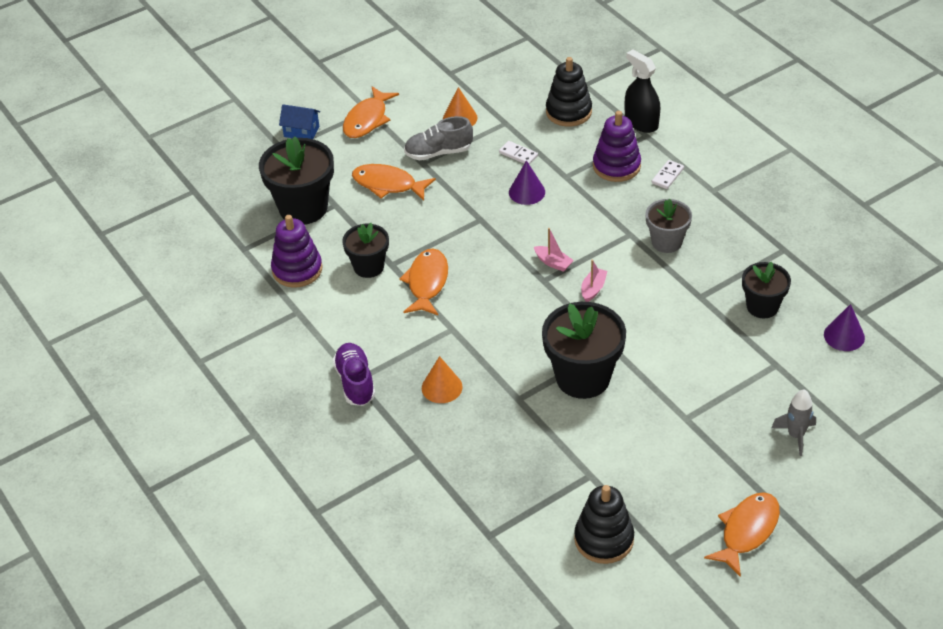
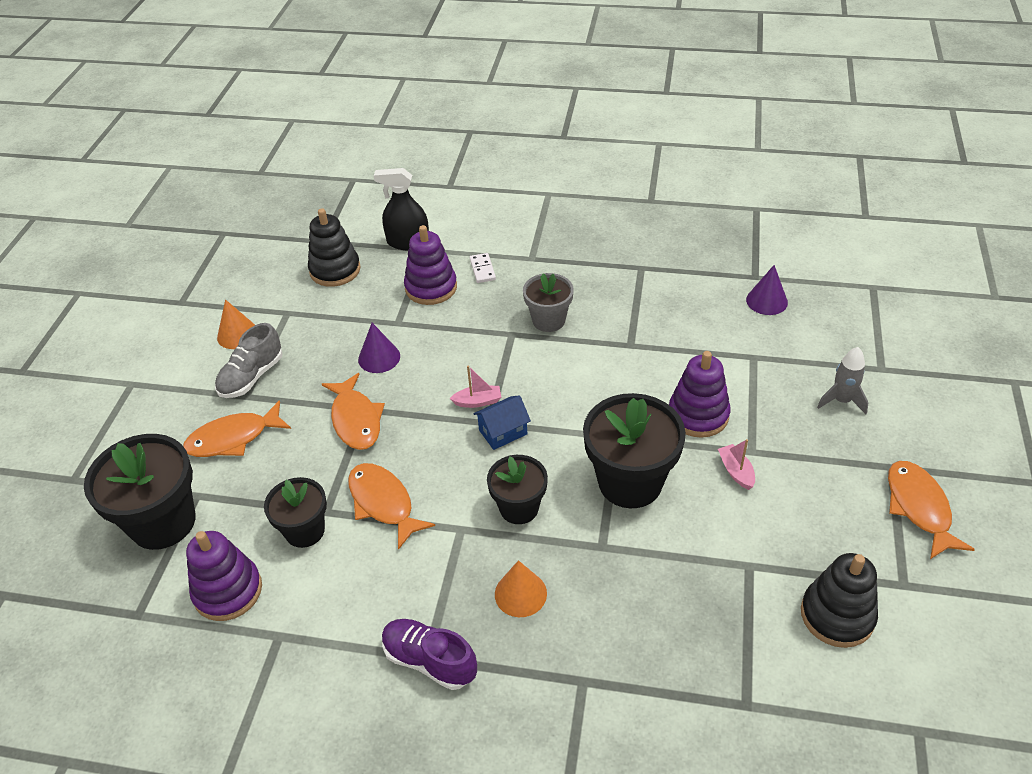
camera: 45 degrees left, 0 degrees up
(301, 131) = (75, 448): blue house -> blue house (503, 432)
(367, 119) = (140, 392): orange fish -> orange fish (356, 420)
(518, 154) = (332, 331): white domino -> none
(593, 289) = (540, 399): pink boat -> pink boat (736, 471)
(682, 372) = (698, 415): none -> purple stacking toy
(762, 306) = (684, 320): black flower pot -> black flower pot (519, 508)

